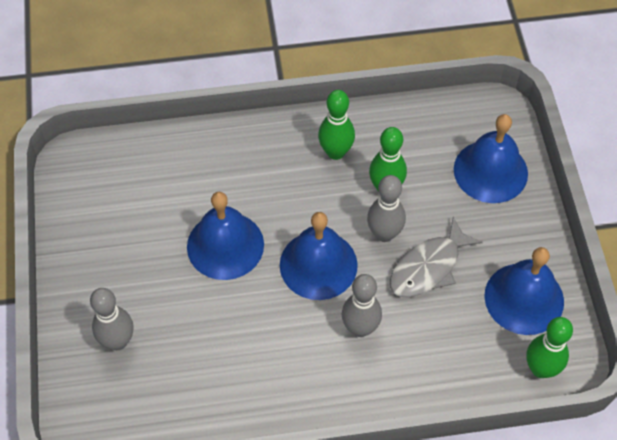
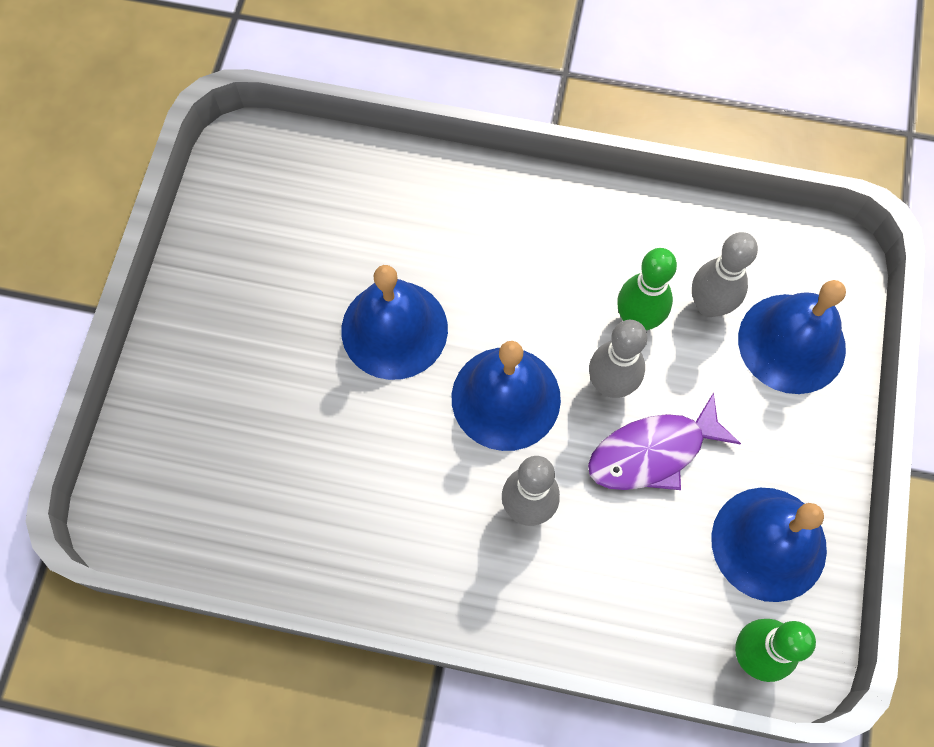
camera: 20 degrees right, 10 degrees up
(118, 341) = (210, 414): grey bowling pin -> grey bowling pin (709, 305)
(335, 152) = (588, 247): green bowling pin -> none
(428, 267) = (653, 452): grey fish -> purple fish

